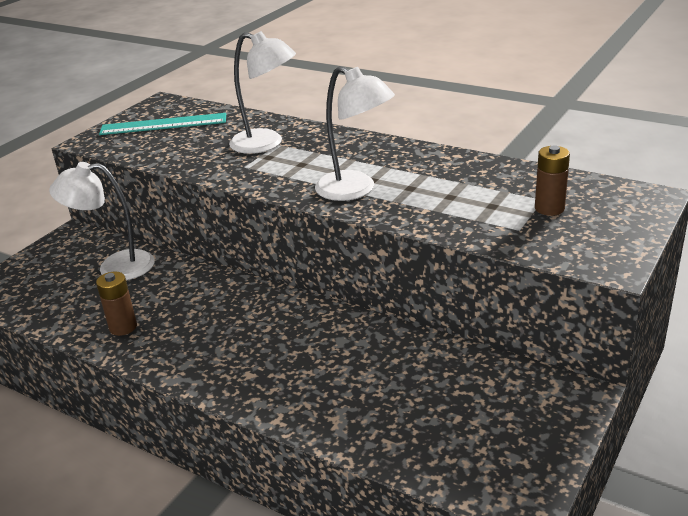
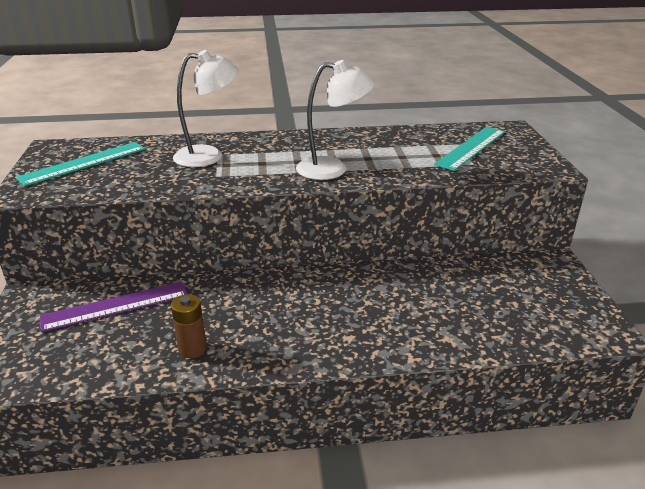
camera: 40 degrees left, 0 degrees up
(115, 267) = (115, 306): white lamp -> purple ruler
(549, 208) = (471, 147): brown battery -> turquoise ruler

